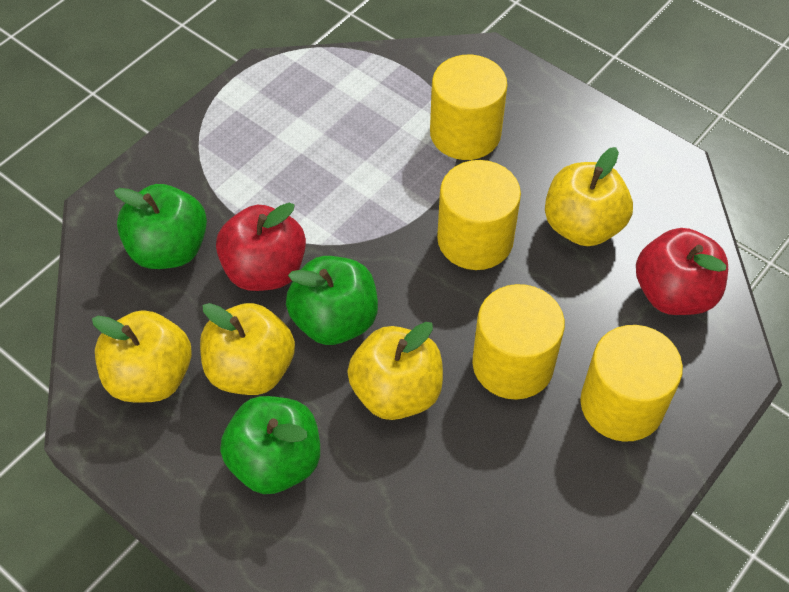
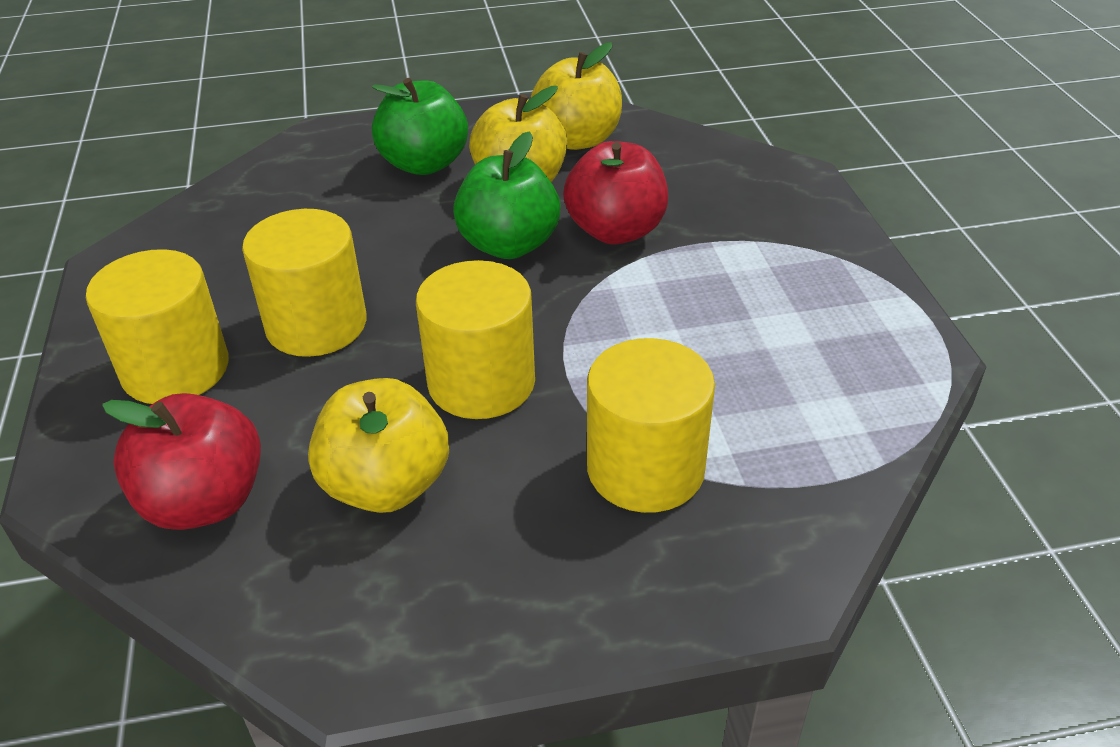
camera: 130 degrees right, 15 degrees down
(169, 249) = (705, 191): green apple -> none
(396, 392) = (393, 244): yellow apple -> none

